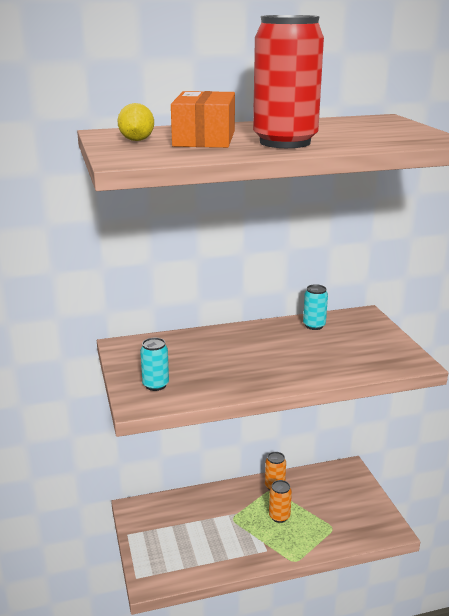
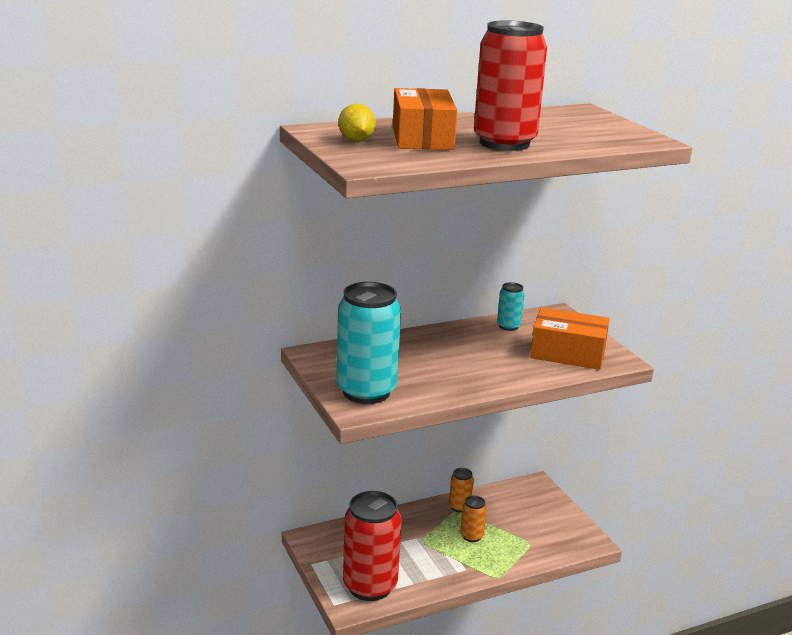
camera: 10 degrees left, 0 degrees up
(155, 385) = (366, 392): turquoise can -> turquoise can, size x2.17
(173, 561) = (370, 586): none -> red can
(364, 354) = (567, 353): none -> orange box

